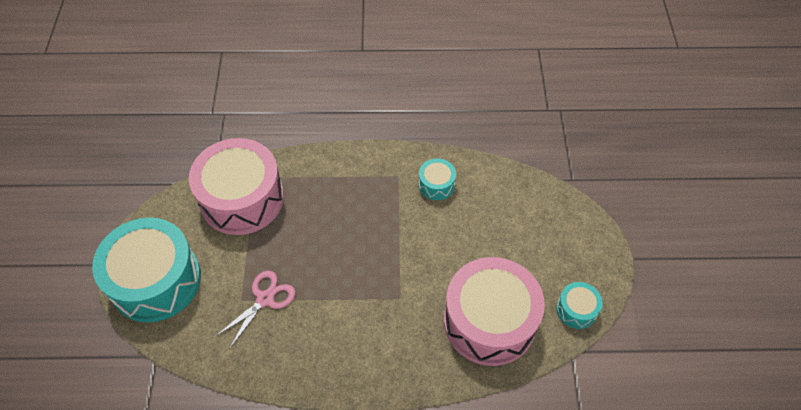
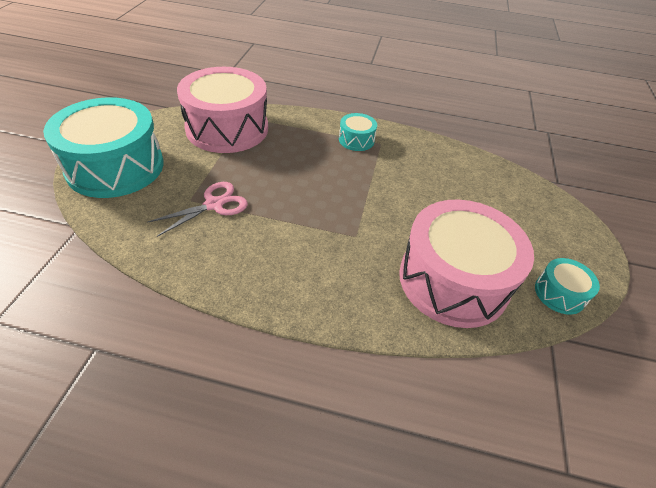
camera: 10 degrees right, 10 degrees down
(436, 184) = (417, 157): turquoise drum -> turquoise drum (356, 140)

